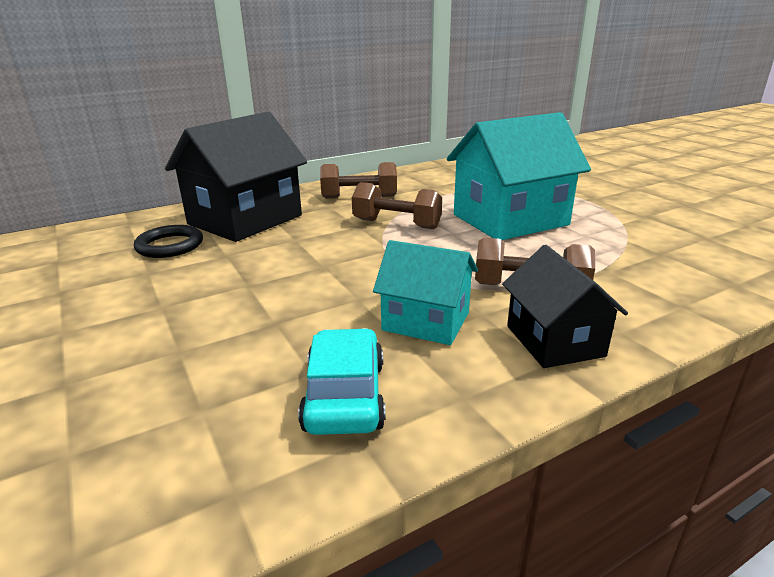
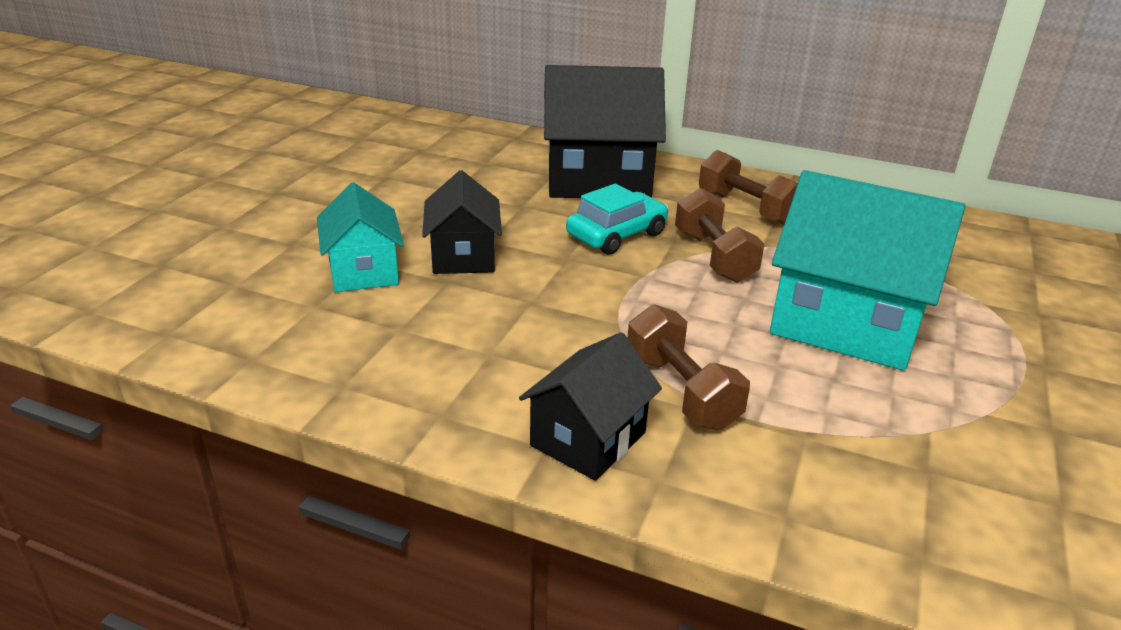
camera: 50 degrees right, 5 degrees up
(170, 246) = (503, 175): black ring -> none
(252, 302) = (463, 256): none -> black house
(345, 395) = (386, 356): turquoise car -> turquoise car (617, 235)
(426, 321) = (535, 352): turquoise house -> turquoise house (363, 271)

